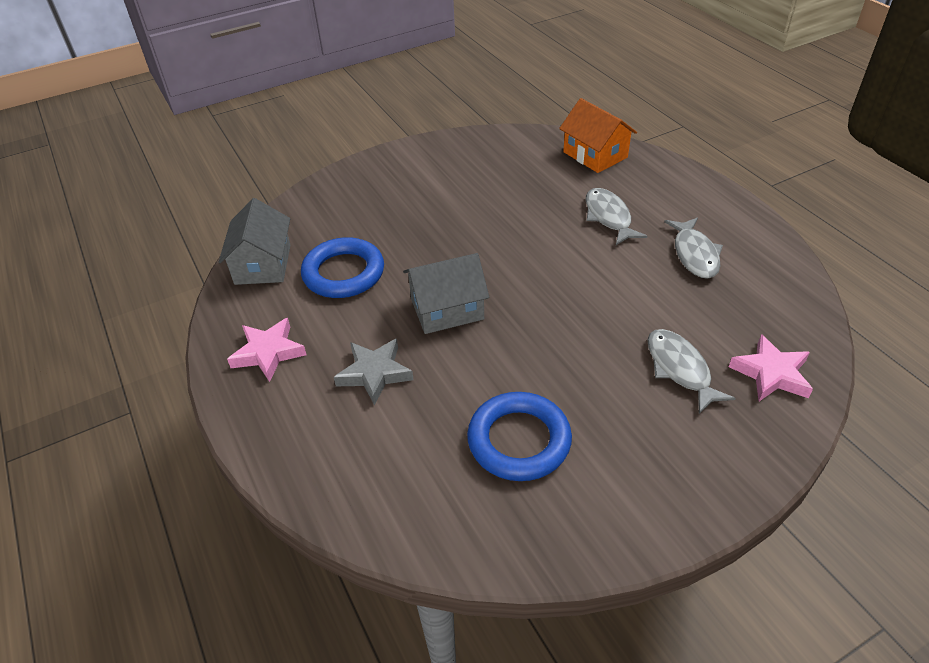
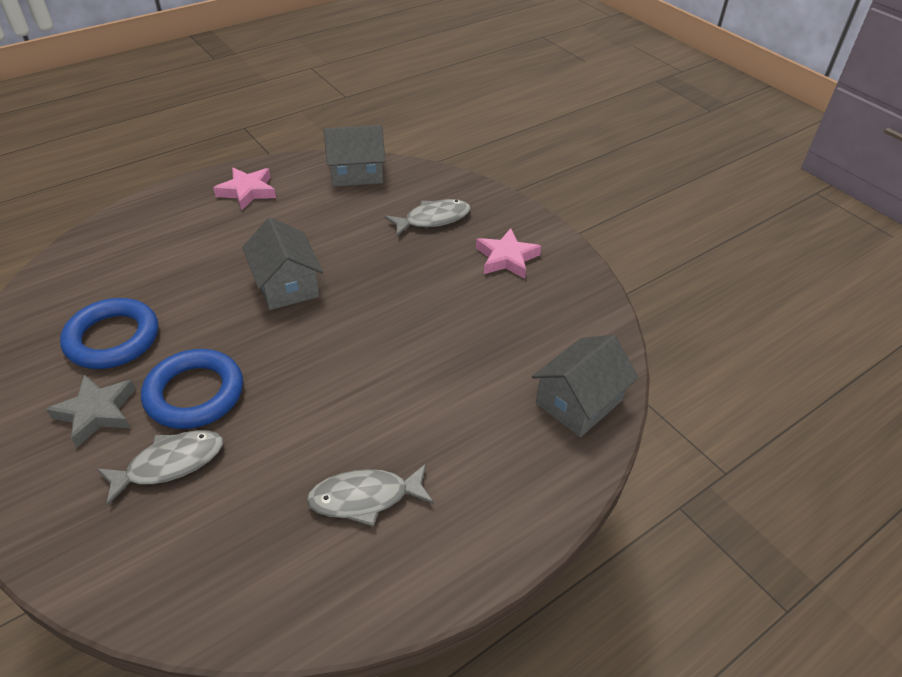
camera: 80 degrees right, 0 degrees up
(343, 273) = (342, 217): blue ring -> blue ring (194, 393)
(374, 373) = (212, 248): grey star -> grey star (97, 412)
(595, 155) = (579, 402): orange house -> grey house
(608, 217) = (440, 411): grey fish -> grey fish (433, 219)
(771, 373) = (143, 555): pink star -> pink star (506, 258)

